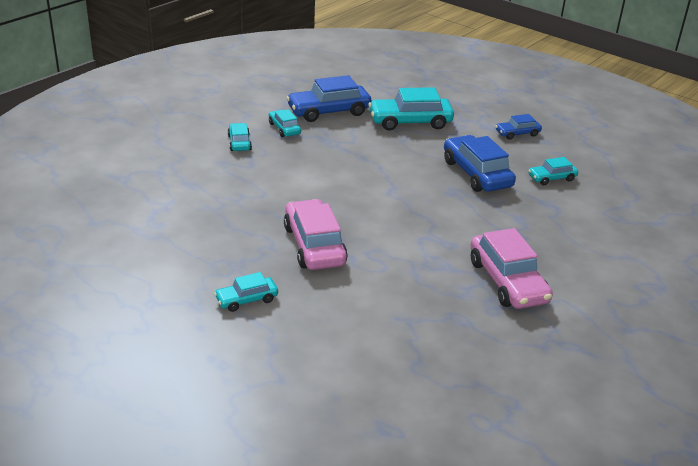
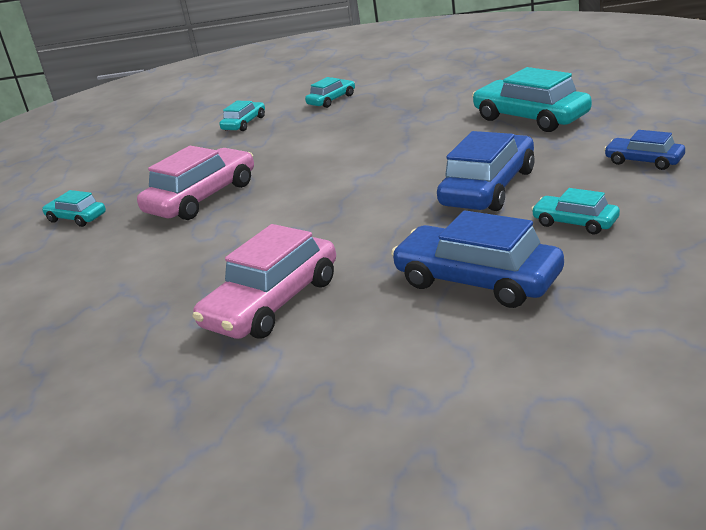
camera: 60 degrees right, 5 degrees down
(284, 128) = (392, 97): turquoise car -> turquoise car (244, 123)
(329, 111) = (466, 90): blue car -> blue car (478, 280)

